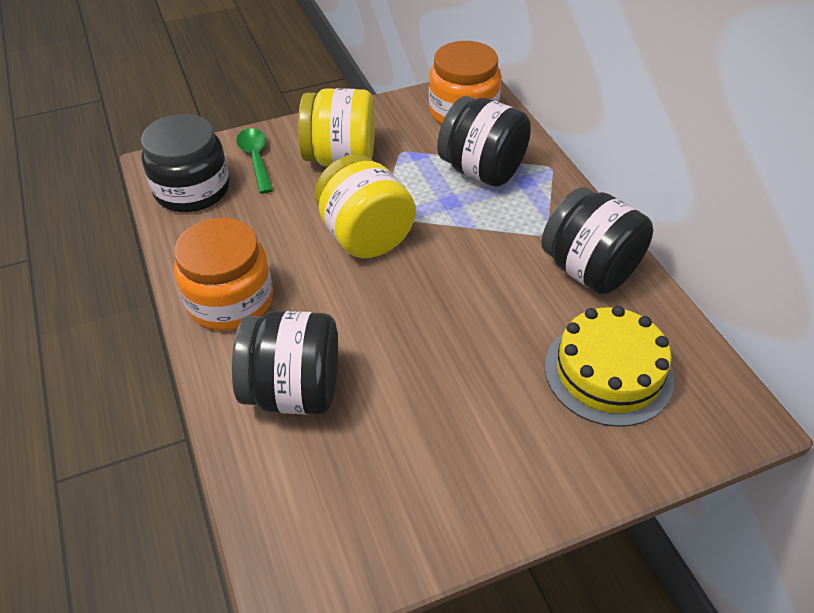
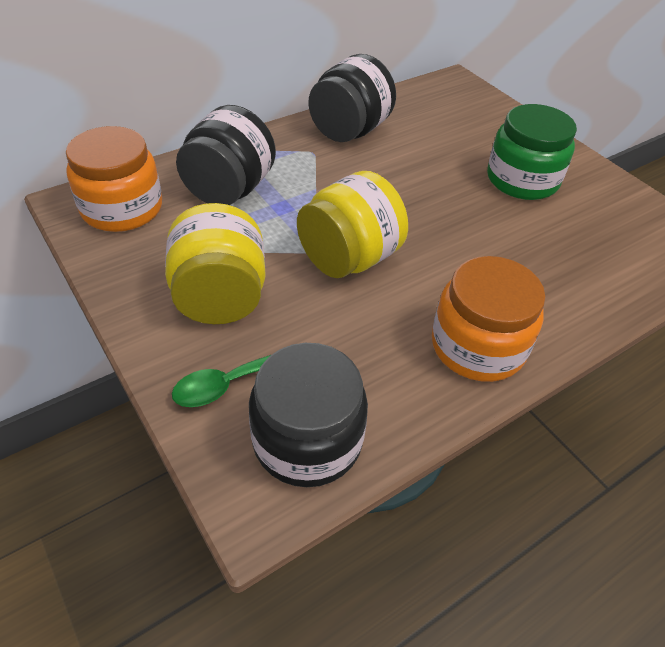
camera: 105 degrees left, 0 degrees up
(294, 391) = (554, 276): black jar -> none
(472, 420) = (522, 180): none -> green jar
(608, 372) = (447, 125): yellow cake -> none

